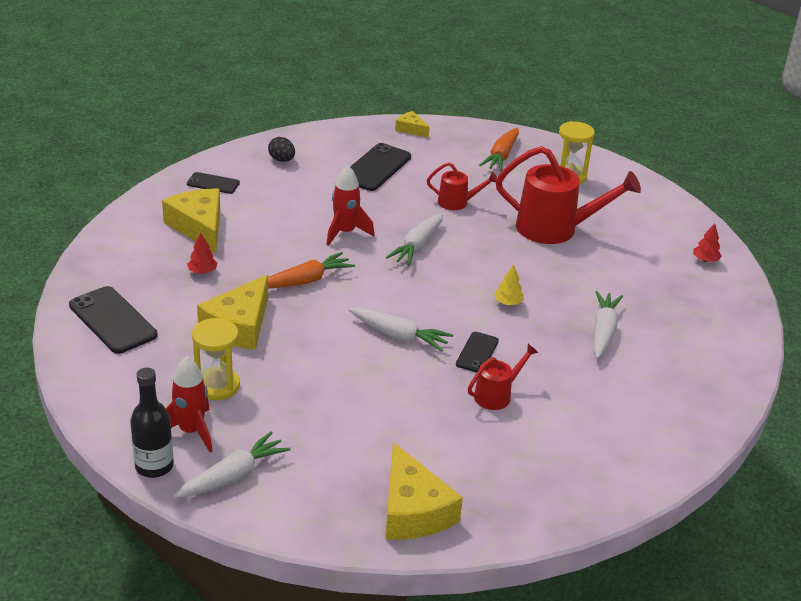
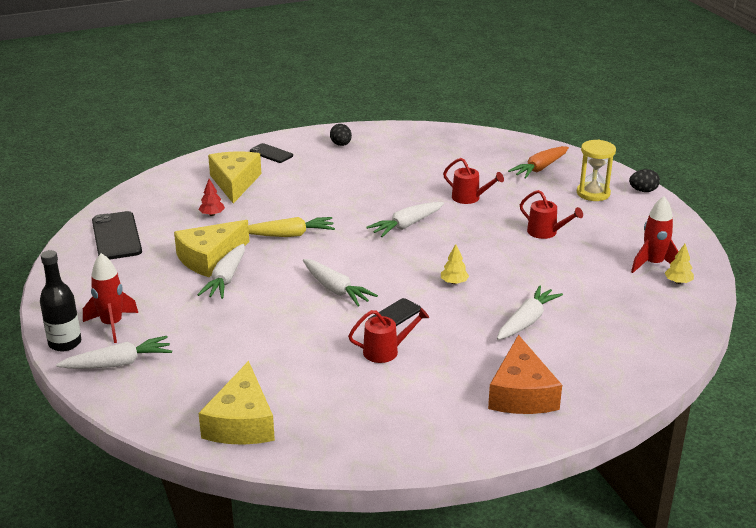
camera: 25 degrees right, 5 degrees down
(217, 386) = (158, 297): yellow hourglass -> none
(275, 348) = (226, 279): none -> white carrot
(305, 281) = (289, 235): orange carrot -> yellow carrot
(345, 233) = (352, 205): red rocket -> red rocket (653, 264)
(376, 168) = (417, 161): black phone -> none
(411, 129) = (472, 137): yellow cheese -> none
(556, 229) = (546, 232): red watering can -> red watering can, size x0.51
(612, 165) = (643, 191): none -> black egg
(649, 410) = (521, 393): none -> orange cheese
(705, 260) = (678, 282): red tree -> yellow tree

